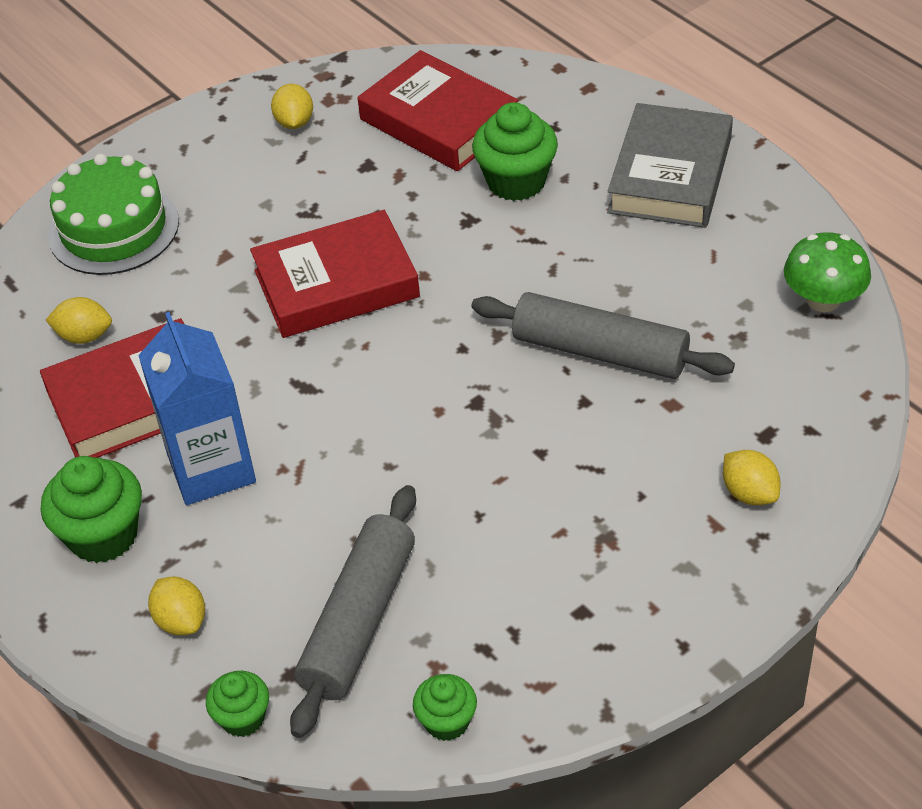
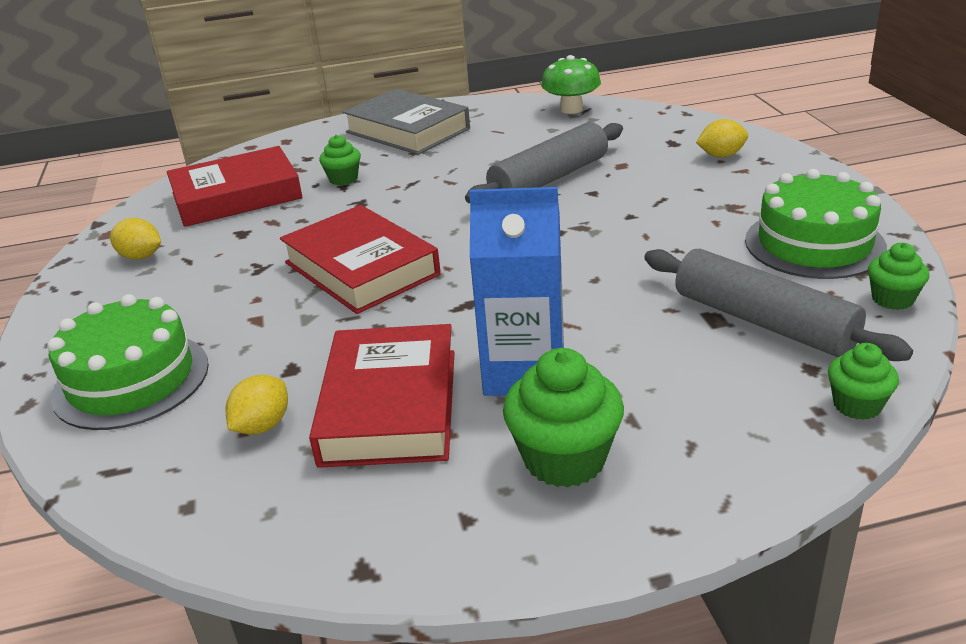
camera: 65 degrees left, 15 degrees down
(181, 620) = (714, 423): yellow lemon -> none
(336, 284) = (361, 268): red book -> red book turned 45 degrees counterclockwise
(516, 181) = (343, 179): green cupcake -> green cupcake, size x0.58
(545, 633) = (814, 244): none -> green cake

